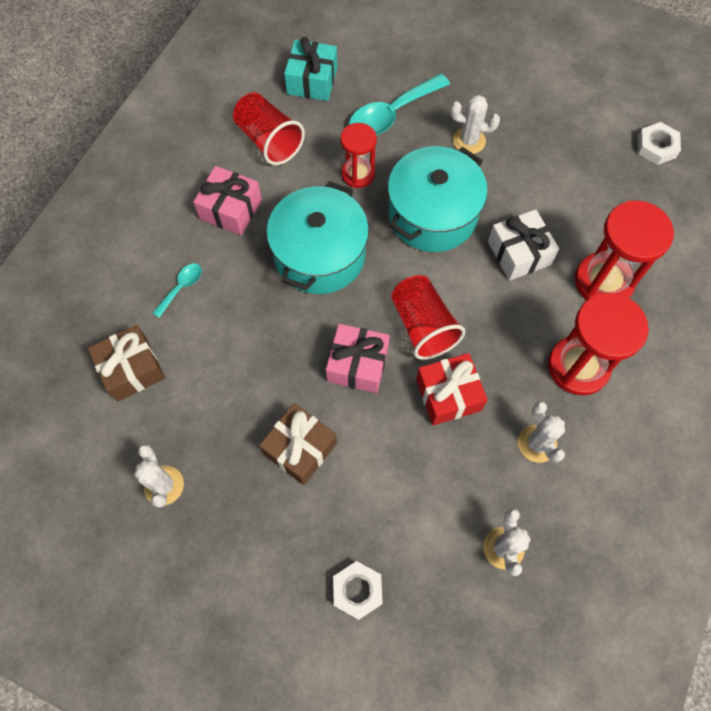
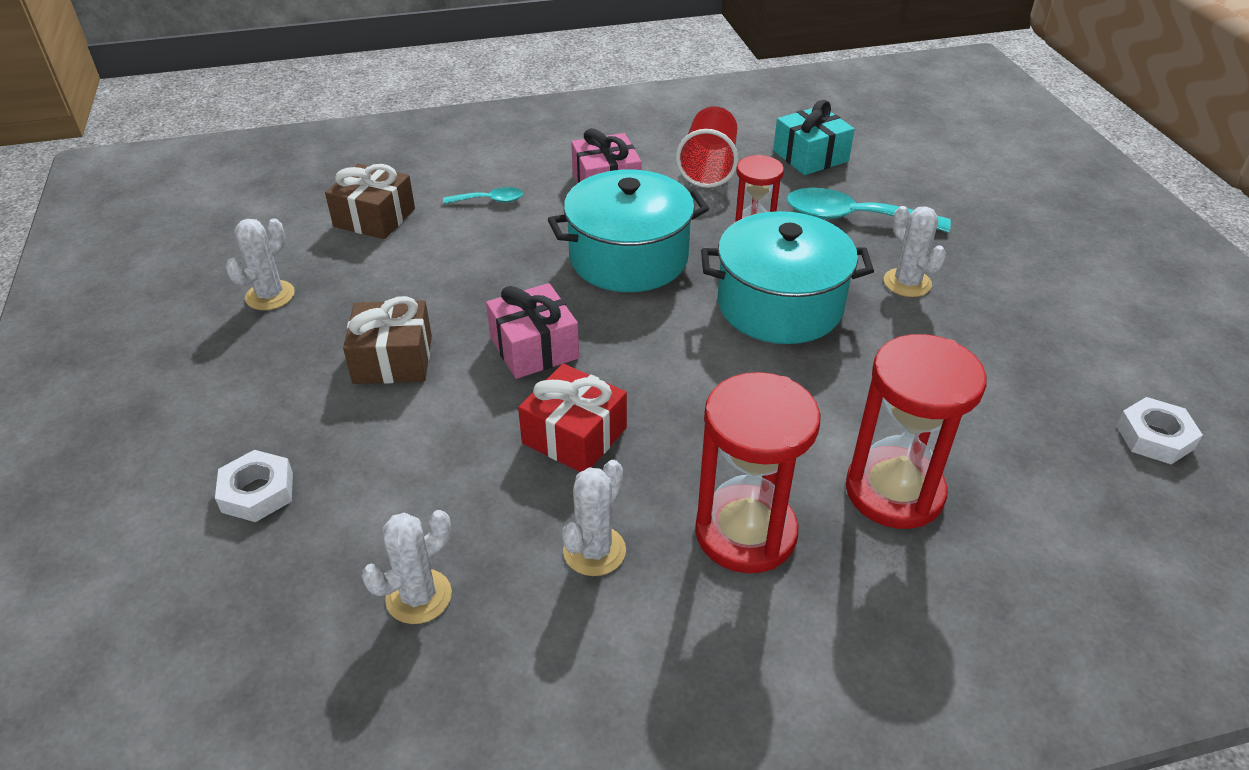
camera: 50 degrees right, 25 degrees down
(423, 326) = (637, 370): red cup -> none
(519, 253) = (827, 395): white gift -> none

